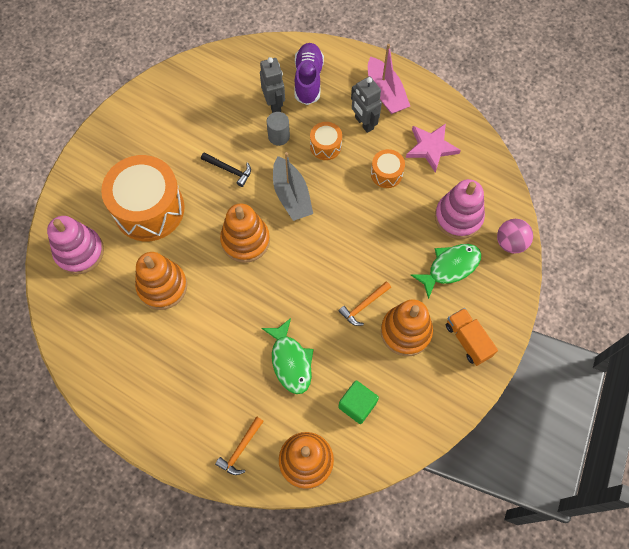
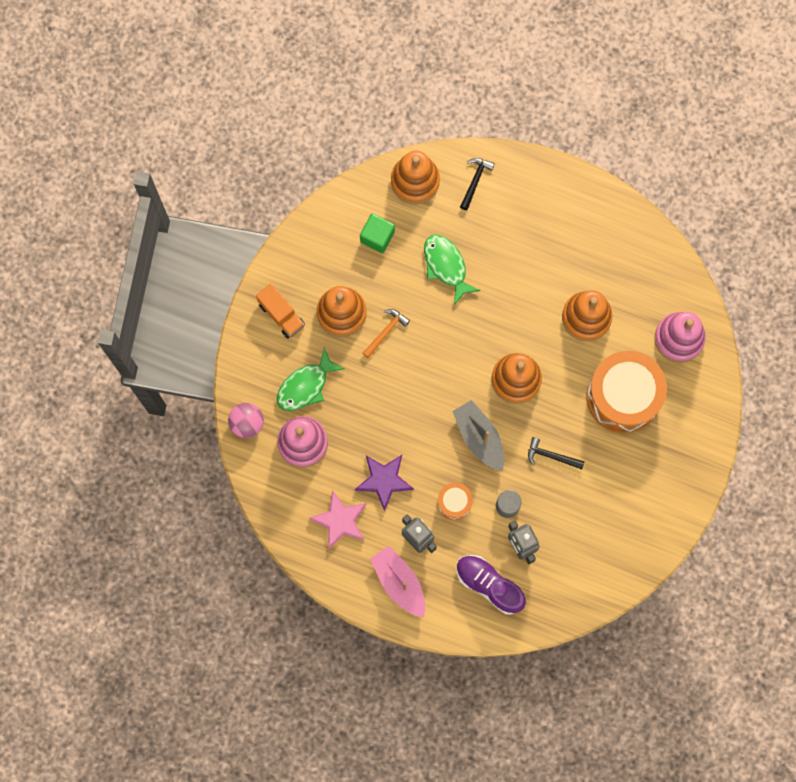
camera: 170 degrees right, 10 degrees up
(240, 449) = (475, 181): orange hammer -> black hammer
(308, 80) = (489, 585): purple shoe -> purple shoe turned 135 degrees clockwise
(386, 174) = (384, 480): orange drum -> purple star

